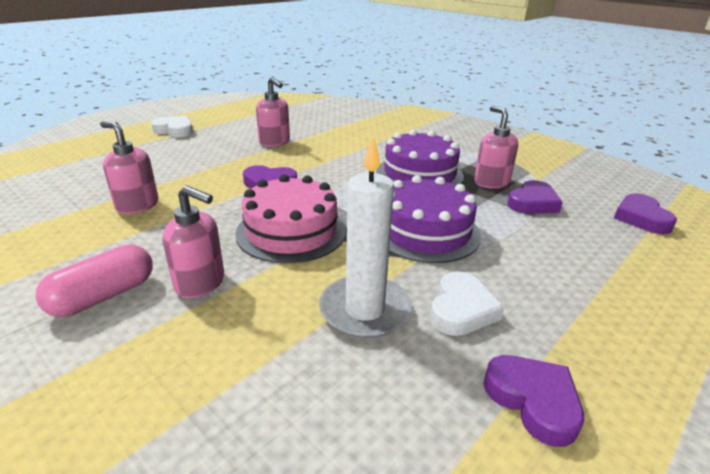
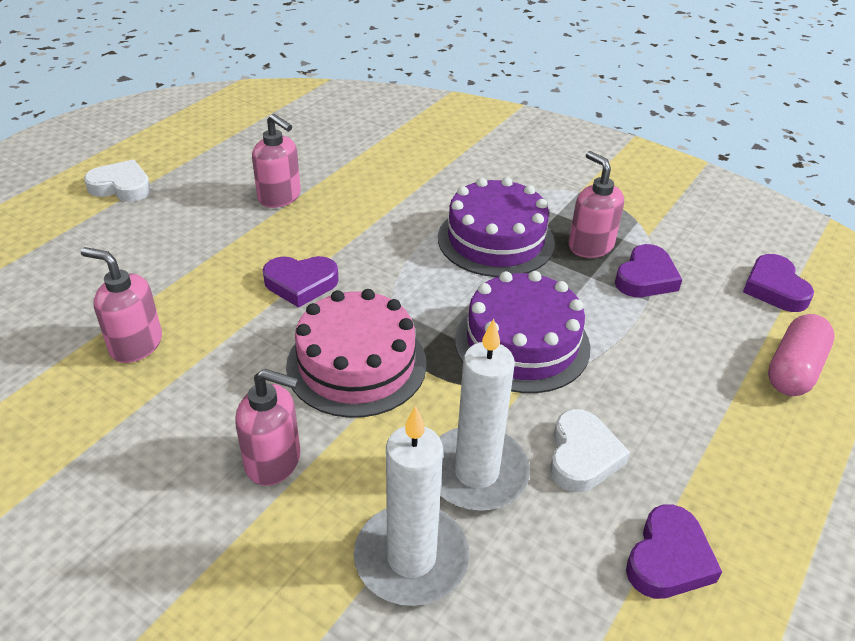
camera: 10 degrees left, 10 degrees up
(104, 296) = (164, 496): pink capsule -> pink capsule (794, 369)
(286, 366) = (411, 558): none -> white candle
(533, 401) = (668, 559): purple heart -> purple heart turned 75 degrees clockwise

